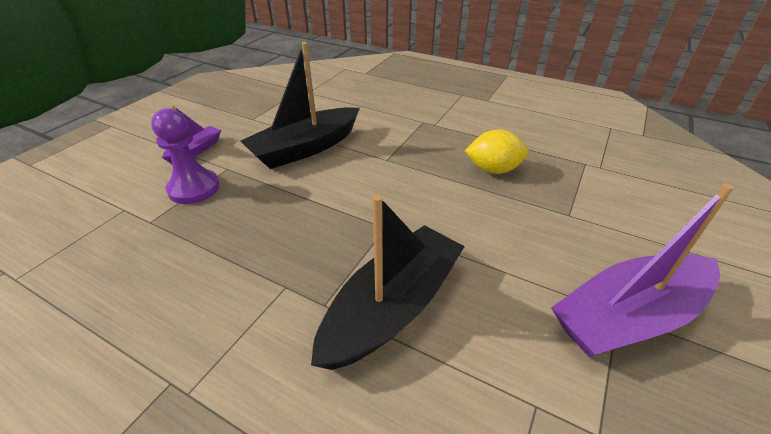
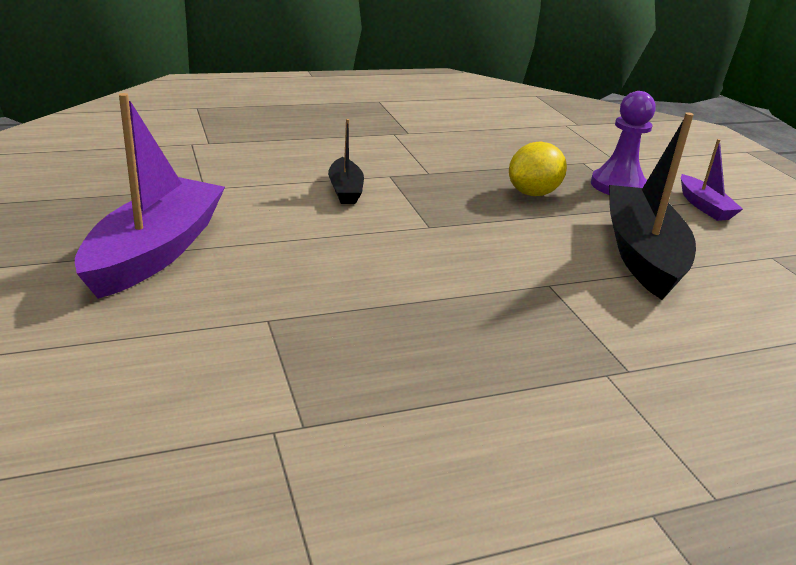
camera: 130 degrees right, 10 degrees down
(392, 307) = (345, 190): black boat -> black boat, size x0.51
(493, 169) = (419, 336): yellow lemon -> yellow lemon (533, 193)

